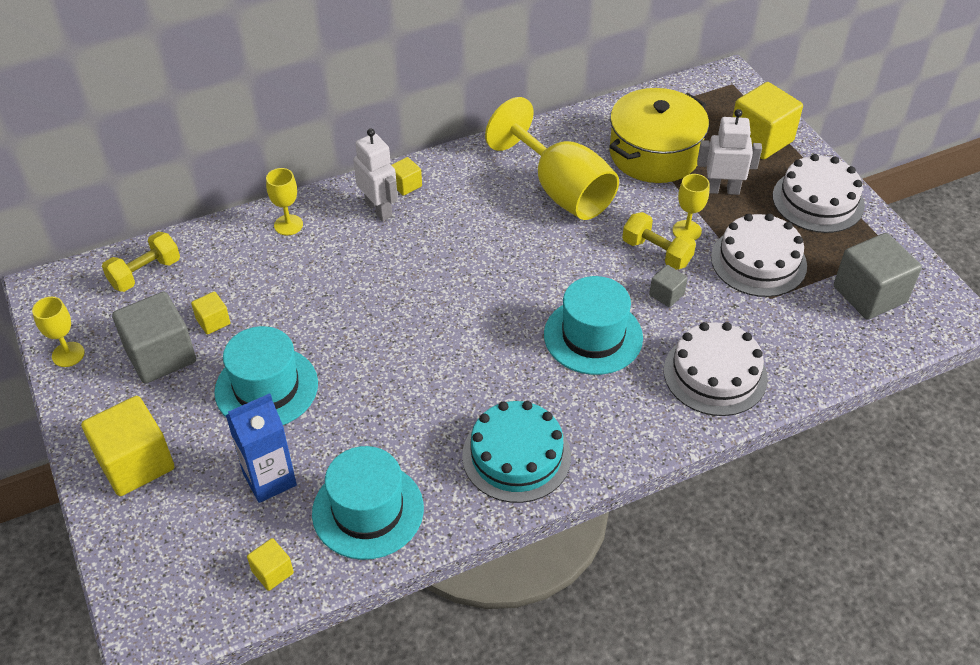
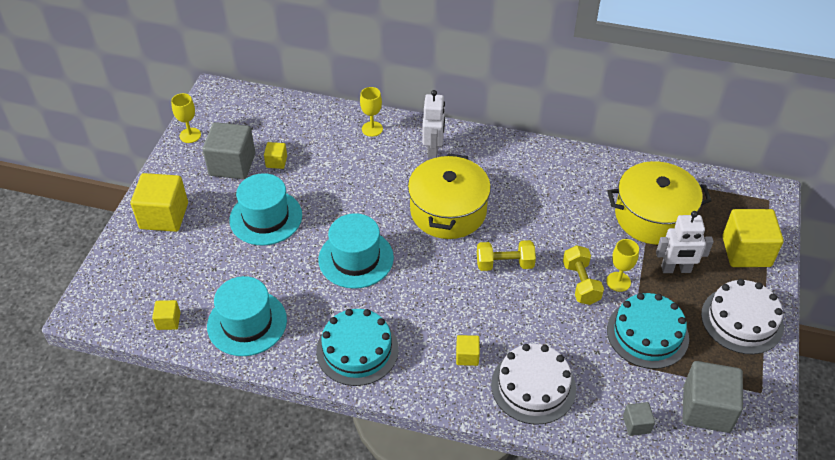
camera: 40 degrees right, 0 degrees up
(145, 273) = (270, 112): yellow dumbbell -> yellow dumbbell (504, 264)
(269, 479) = (216, 270): blue carton -> none
(406, 185) = (465, 143): yellow cube -> yellow cube (467, 356)
(460, 261) = (448, 211): none -> yellow pot
(561, 190) = (560, 204): yellow goblet -> none
(593, 336) = (480, 310): turquoise hat -> turquoise hat (356, 258)
(666, 294) = (557, 314): grey cube -> grey cube (636, 424)
(722, 189) = (676, 269): white robot -> white robot turned 135 degrees clockwise
(758, 261) = (647, 334): white cake -> turquoise cake

